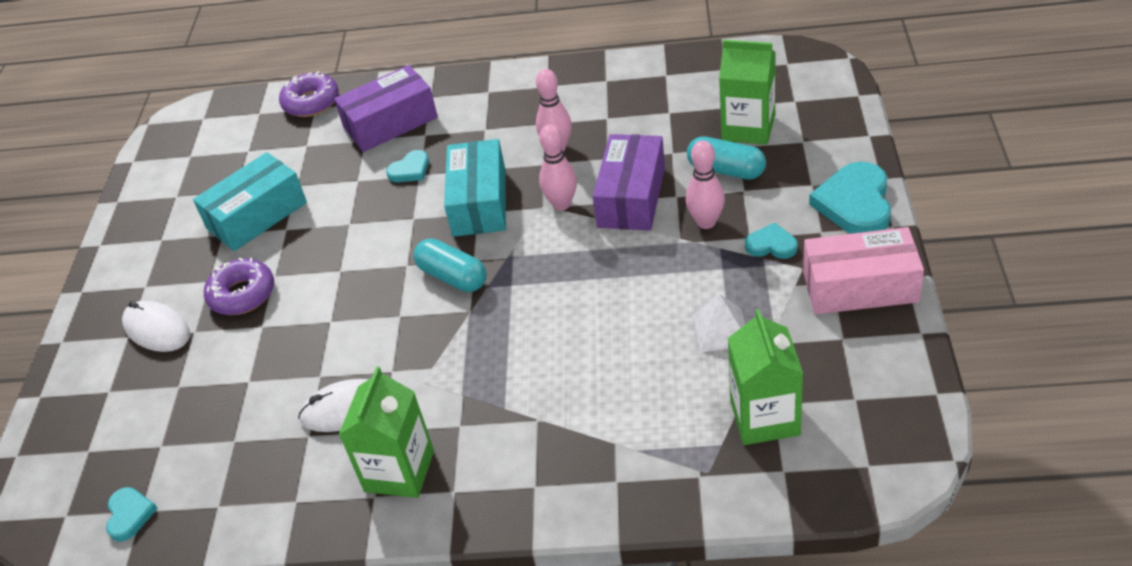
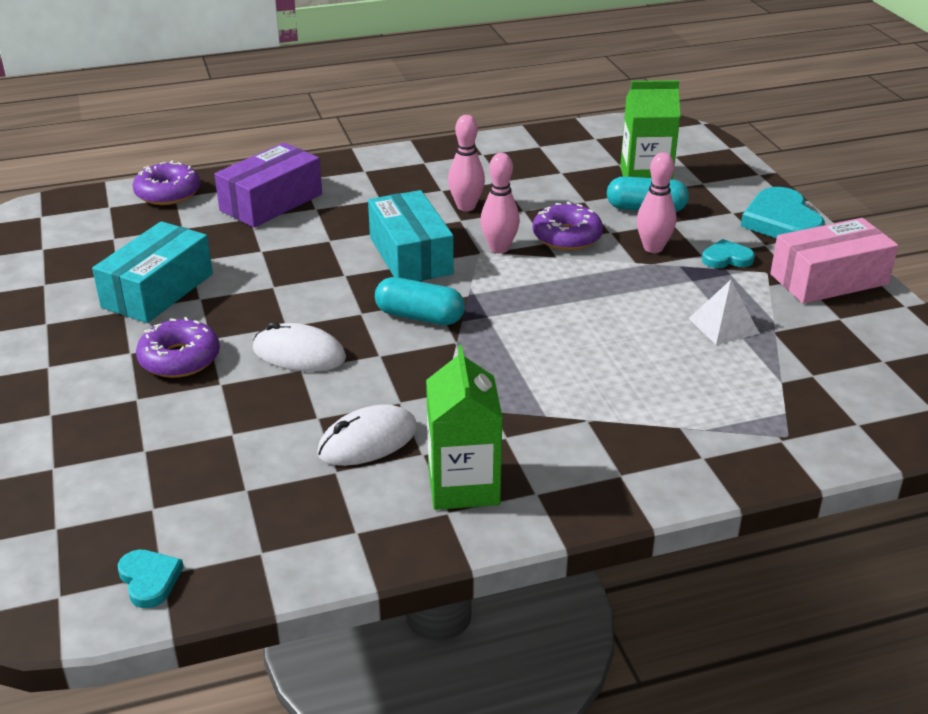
camera: 25 degrees left, 10 degrees down
(157, 330) = (87, 403): white mouse -> white mouse (299, 354)
(410, 170) = (317, 237): turquoise heart -> none
(631, 197) = (567, 237): purple box -> purple donut
(764, 417) = (812, 386): green carton -> none

